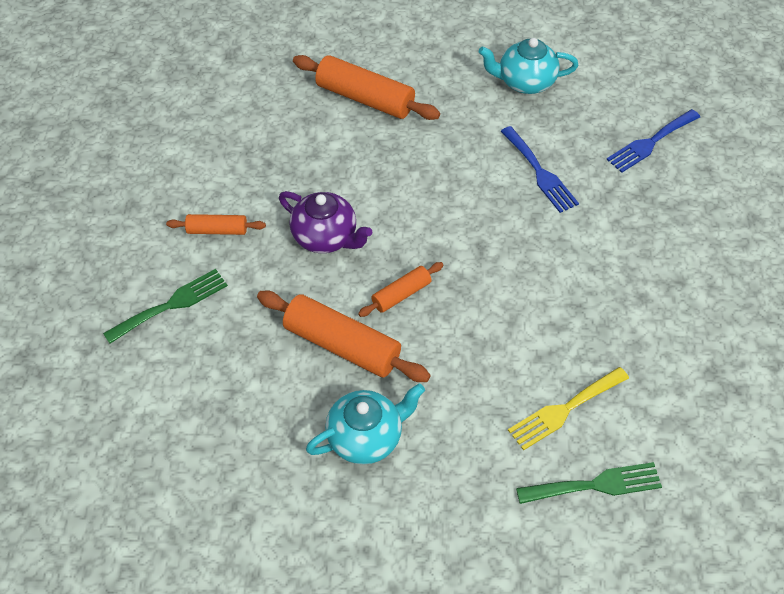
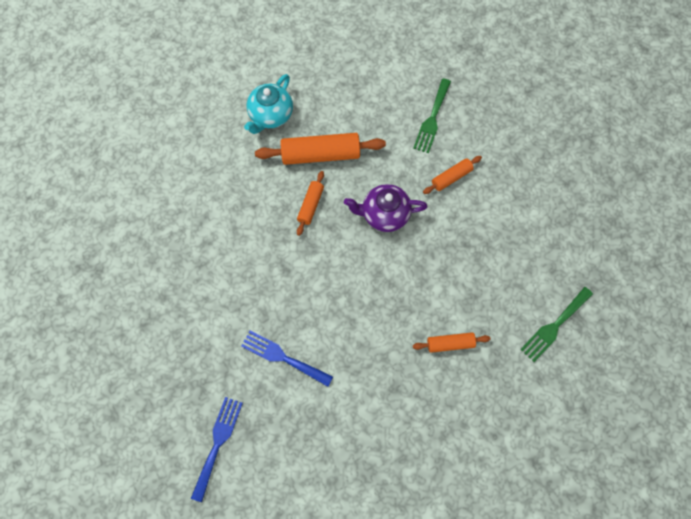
camera: 145 degrees right, 15 degrees up
(365, 98) = (450, 344): orange rolling pin -> orange rolling pin, size x0.54
(525, 82) = (346, 444): turquoise teapot -> none
(564, 410) = (174, 193): yellow fork -> none
(595, 485) = (136, 162): green fork -> green fork (554, 326)

